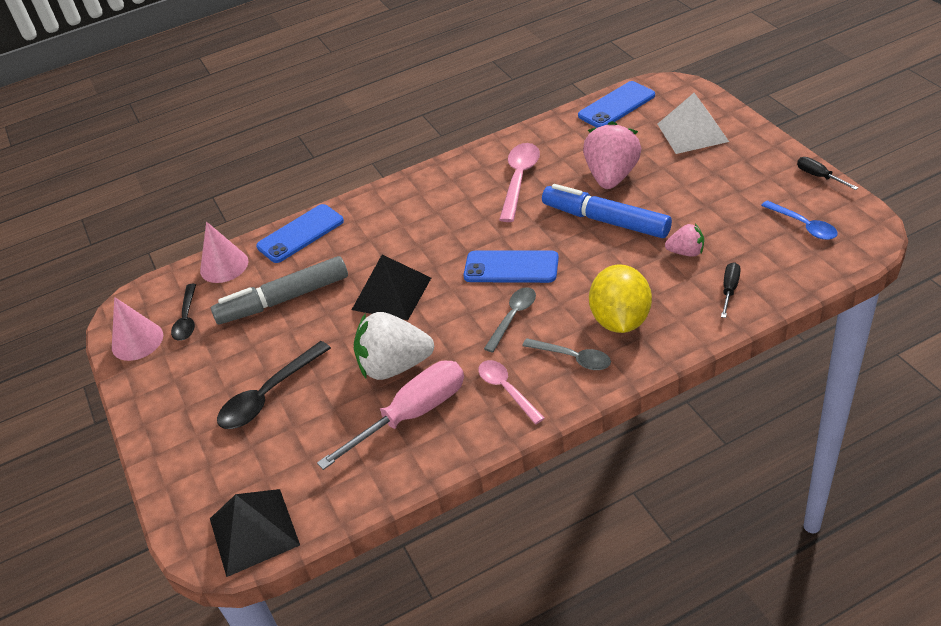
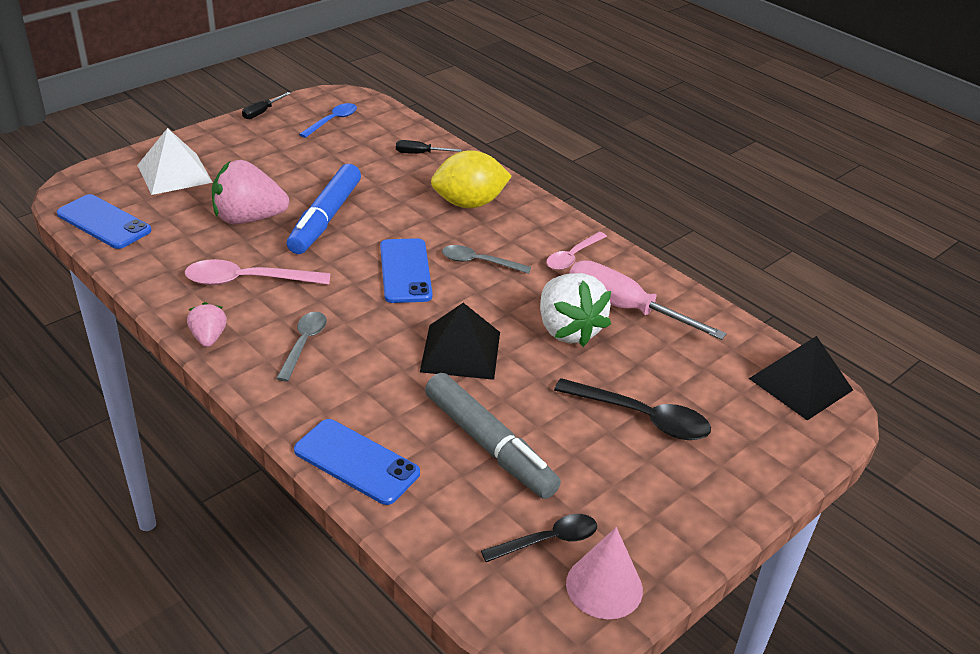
camera: 115 degrees left, 5 degrees down
(224, 266) = (433, 532): pink cone -> none
(573, 358) = (523, 225): grey spoon -> grey spoon (304, 344)
(686, 252) = (372, 174): pink strawberry -> pink strawberry (208, 338)

